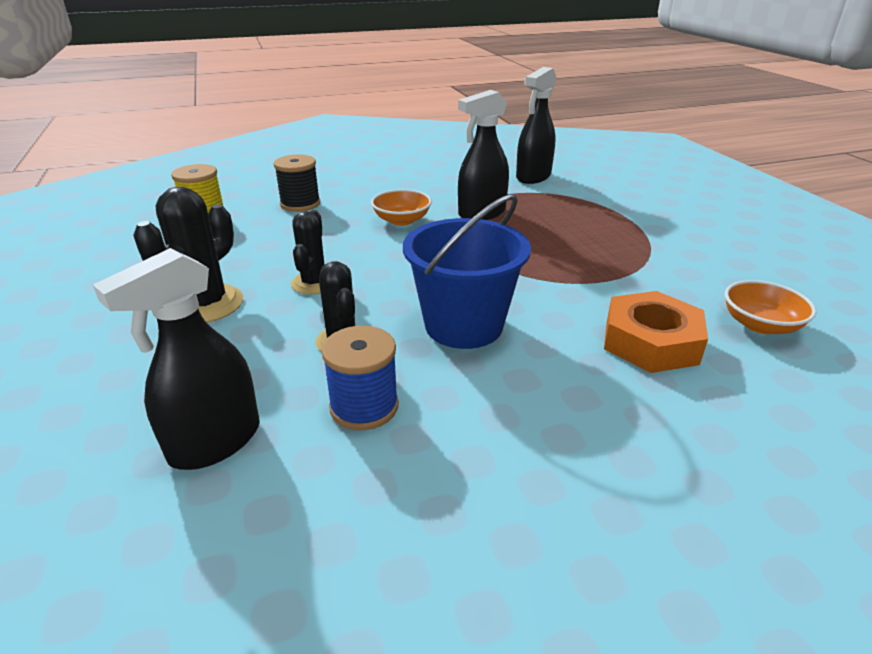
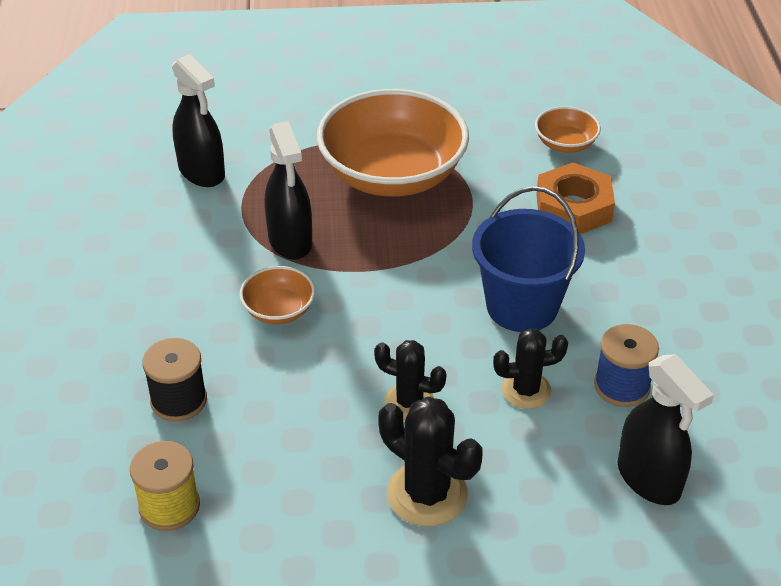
camera: 75 degrees left, 10 degrees up
(601, 240) = (392, 175): none -> orange bowl

